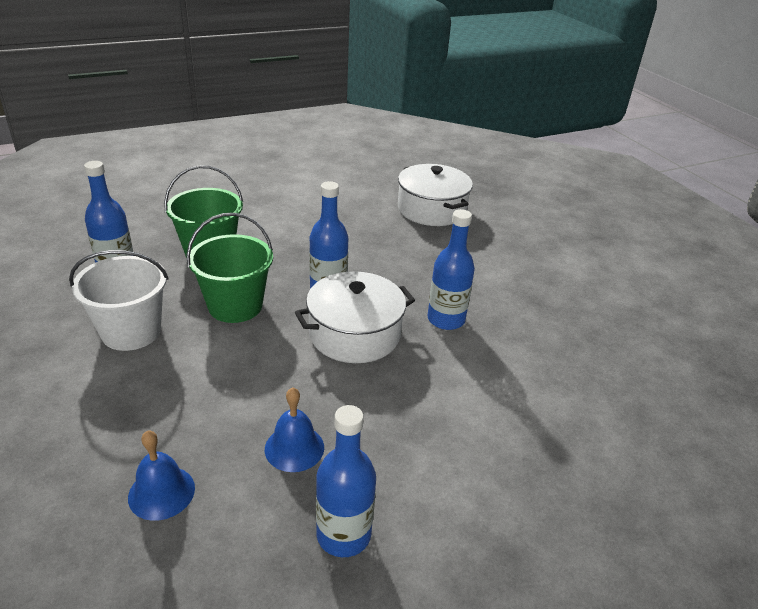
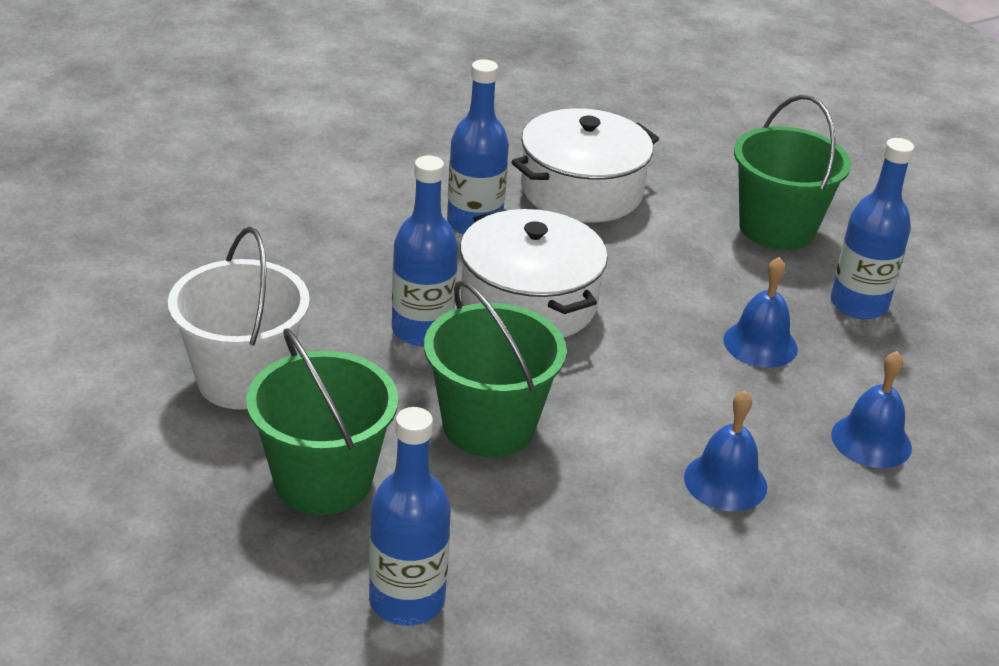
camera: 95 degrees left, 0 degrees up
(131, 332) = (588, 536): white bucket -> white bucket (243, 380)
(150, 397) = (725, 482): none -> blue bell
(431, 209) = (142, 221): white pot -> white pot (581, 191)
(465, 498) = (776, 228): none -> green bucket

